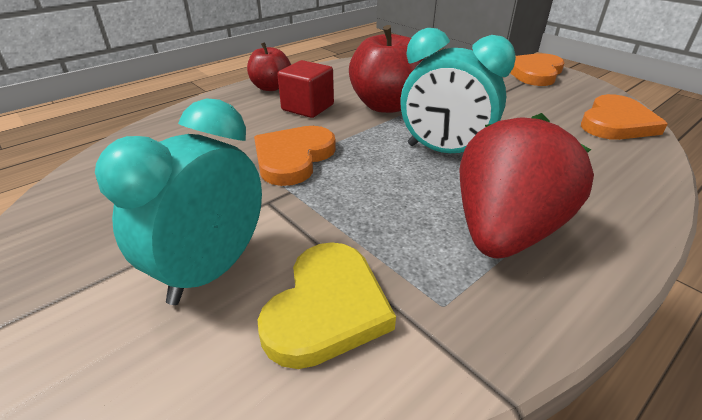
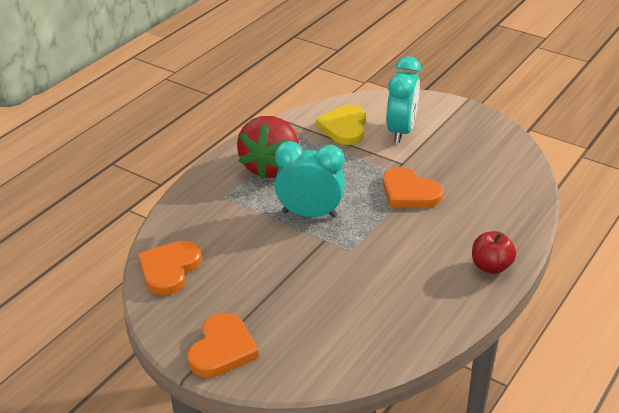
camera: 165 degrees right, 0 degrees up
(293, 158) = (409, 192): orange heart -> orange heart turned 120 degrees clockwise
(307, 107) = (435, 244): red cube -> none
(386, 106) = (368, 258): red apple -> none

